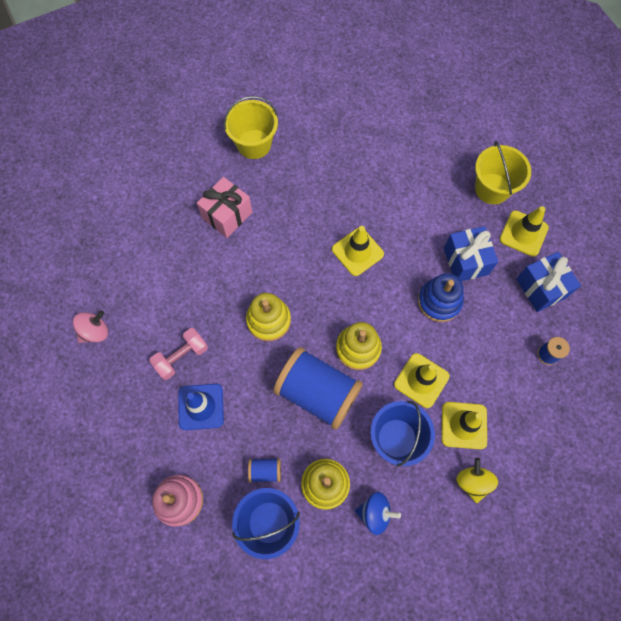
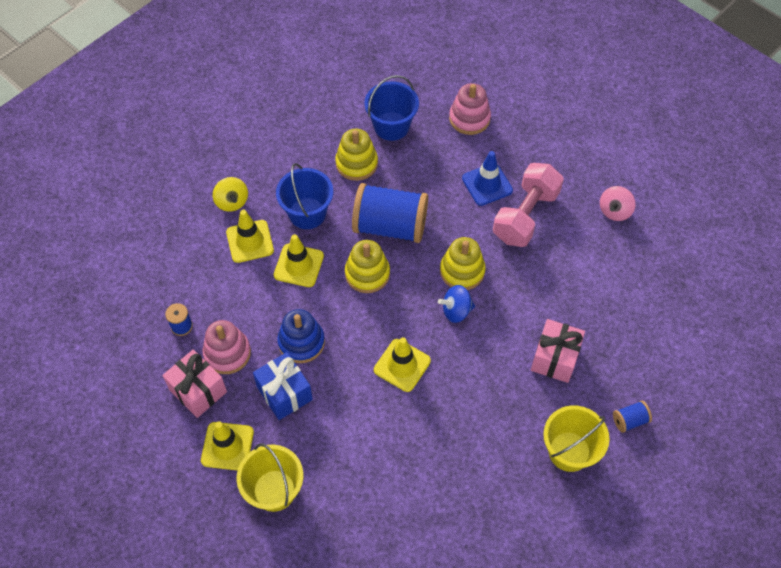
camera: 160 degrees right, 10 degrees down
(181, 357) = (525, 216): pink dumbbell -> pink dumbbell, size x1.61
(265, 471) = (410, 157): blue spool -> blue spool (629, 420)
(375, 513) = (308, 157): blue spinning top -> blue spinning top (456, 311)
(509, 314) = (227, 353): none -> pink stacking toy
(541, 288) = (198, 391): blue gift -> pink gift

